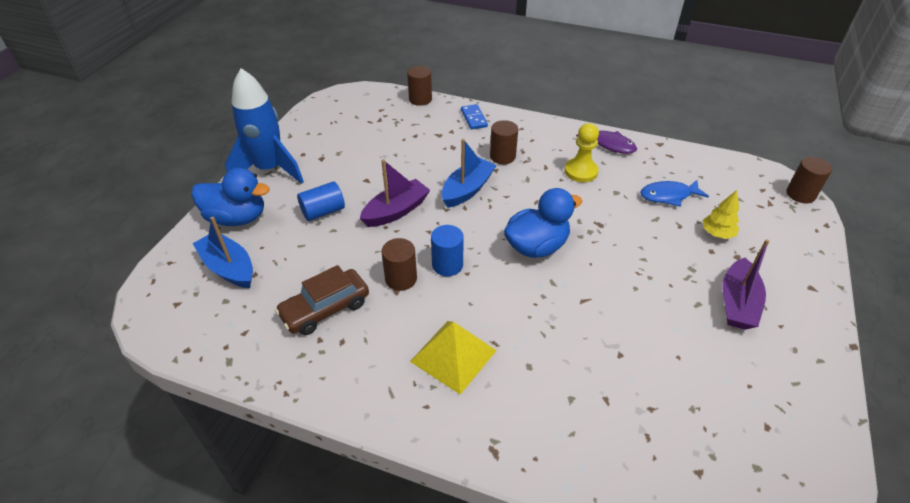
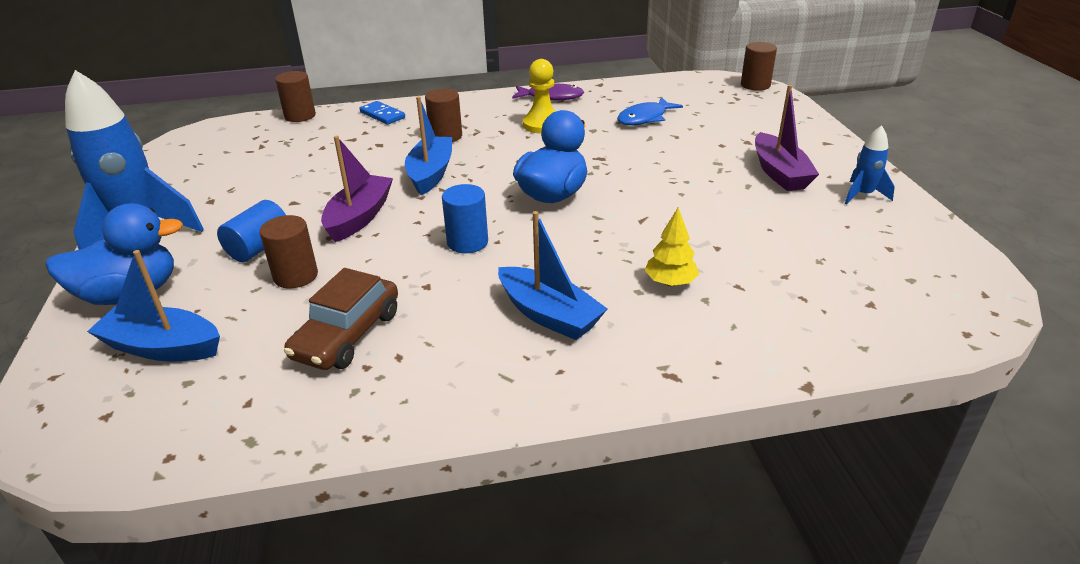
camera: 30 degrees left, 10 degrees down
(401, 279) = (422, 273): brown cylinder -> brown cylinder (295, 276)
(453, 355) = (549, 315): yellow pyramid -> blue boat
(717, 233) = (714, 131): yellow tree -> yellow tree (670, 282)
(793, 360) = (862, 195): none -> blue rocket

